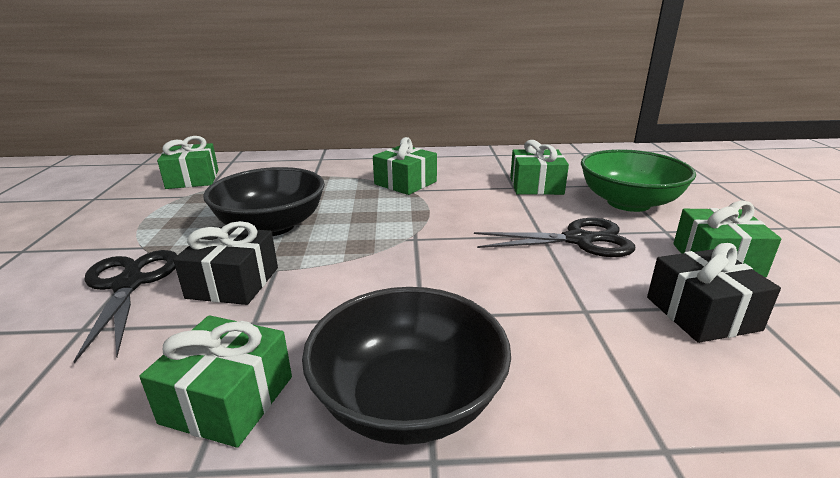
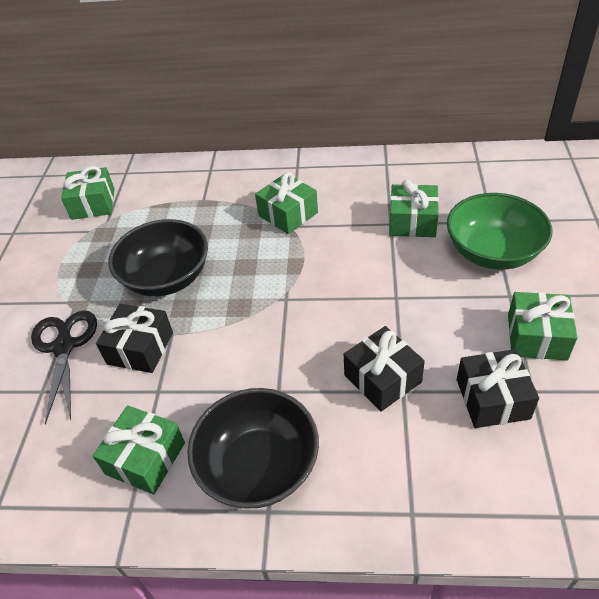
camera: 10 degrees right, 20 degrees up
(554, 300) = (382, 378): none -> black gift
(579, 240) = (426, 306): black scissors -> none

